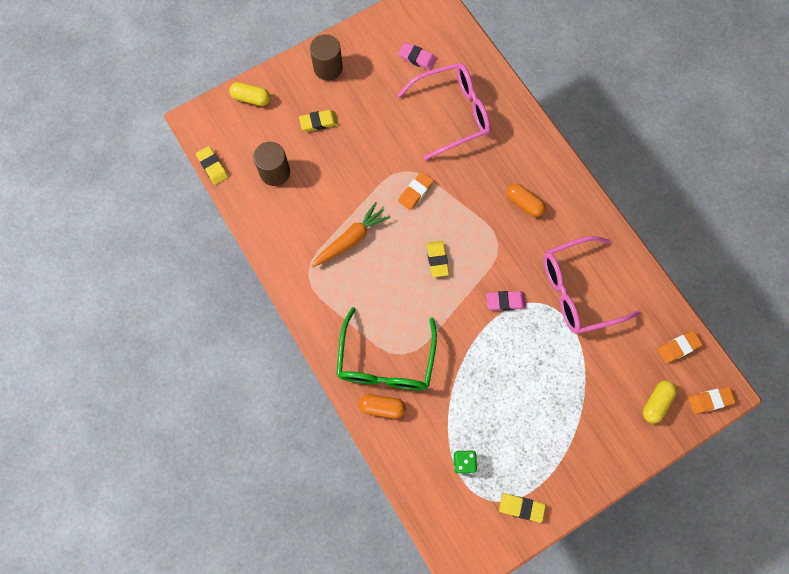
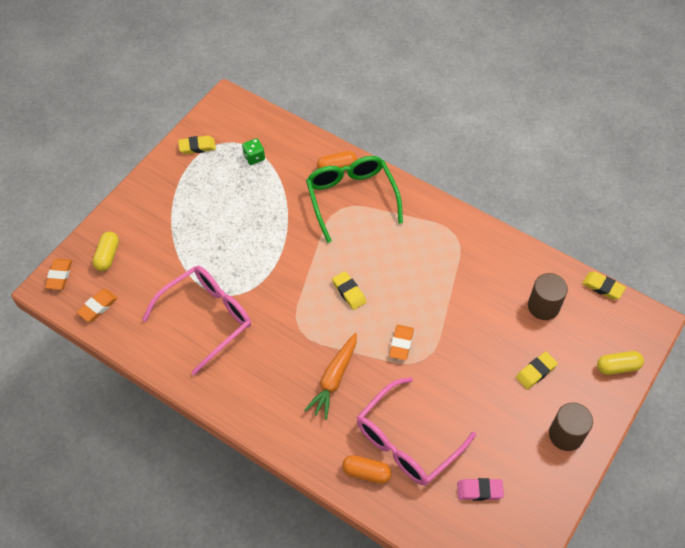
camera: 155 degrees right, 15 degrees down
(351, 239) = (436, 277): orange carrot -> orange carrot (334, 379)
(505, 301) = (270, 282): pink eraser -> none
(524, 203) = (289, 377): orange capsule -> orange capsule (366, 473)
(709, 400) = (59, 276): orange eraser -> orange eraser turned 45 degrees counterclockwise

